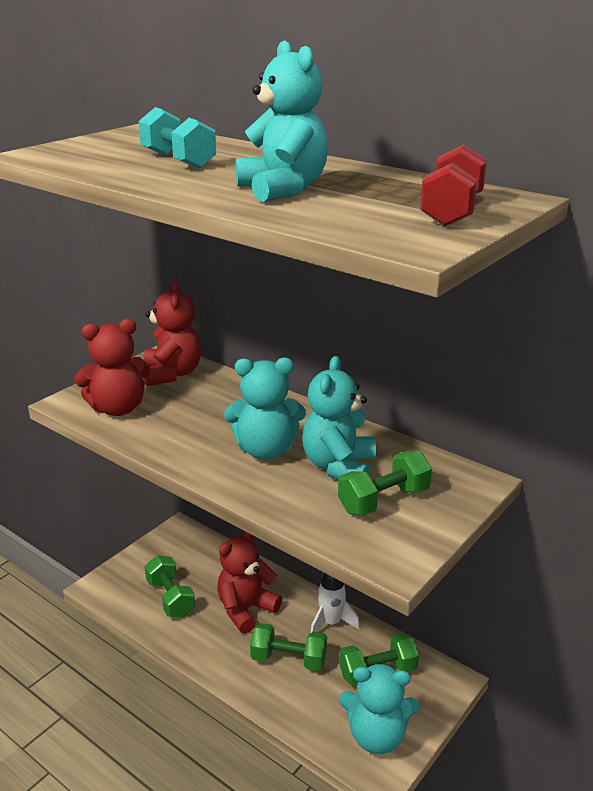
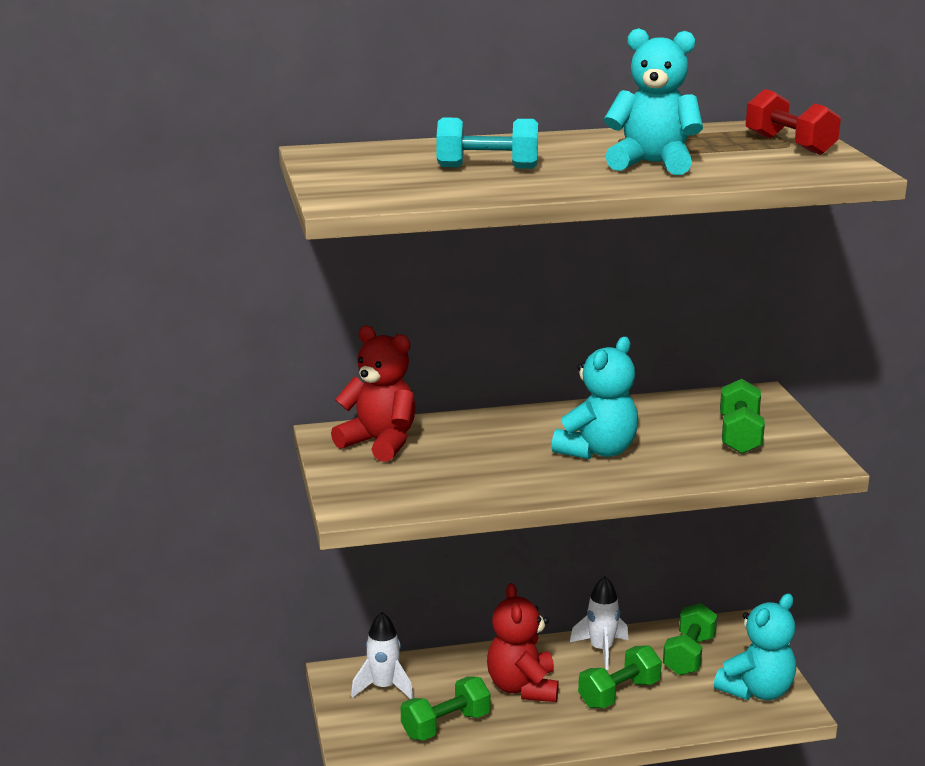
camera: 50 degrees left, 5 degrees down
(118, 408) = (410, 489): red teddy bear -> none
(170, 598) = (445, 725): green dumbbell -> green dumbbell turned 45 degrees counterclockwise
(184, 552) = (384, 687): none -> white rocket
(339, 466) = (667, 433): turquoise teddy bear -> none

